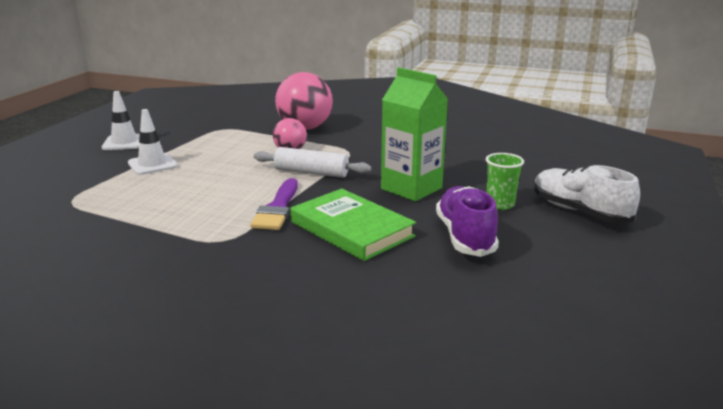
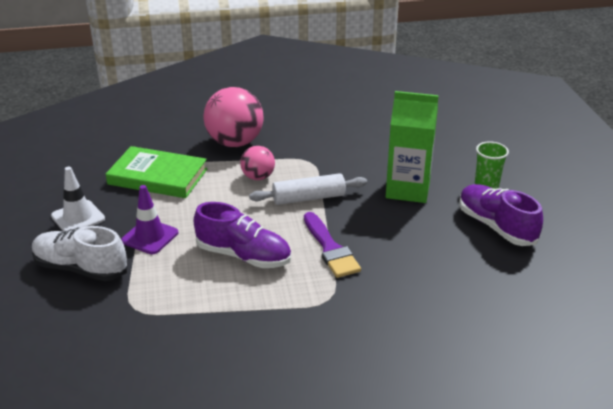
camera: 30 degrees left, 10 degrees up
(152, 164) = (150, 237): white traffic cone -> purple traffic cone
(200, 193) = (243, 256): none -> purple shoe
(351, 229) = (412, 249): green book -> green book (158, 177)
(579, 212) = (544, 174): white shoe -> white shoe (81, 268)

